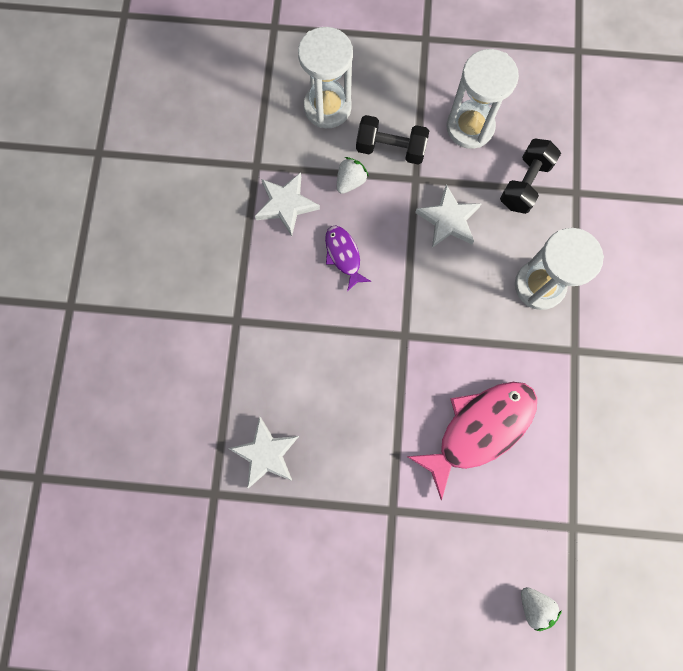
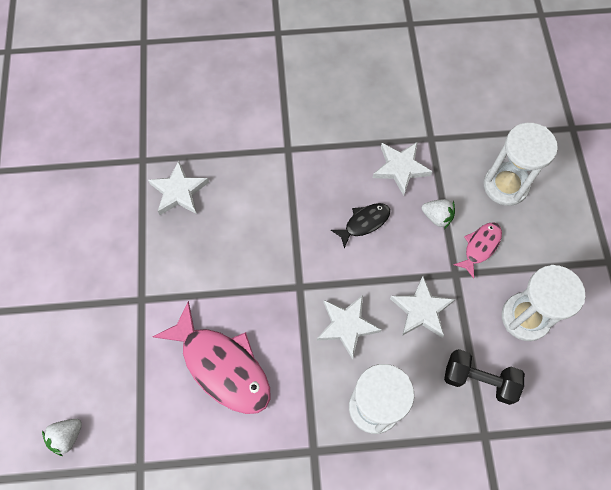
camera: 80 degrees right, 10 degrees down
(343, 255) = (364, 223): purple fish -> black fish
(390, 149) = (480, 247): black dumbbell -> pink fish
(454, 295) = (347, 326): none -> white star

